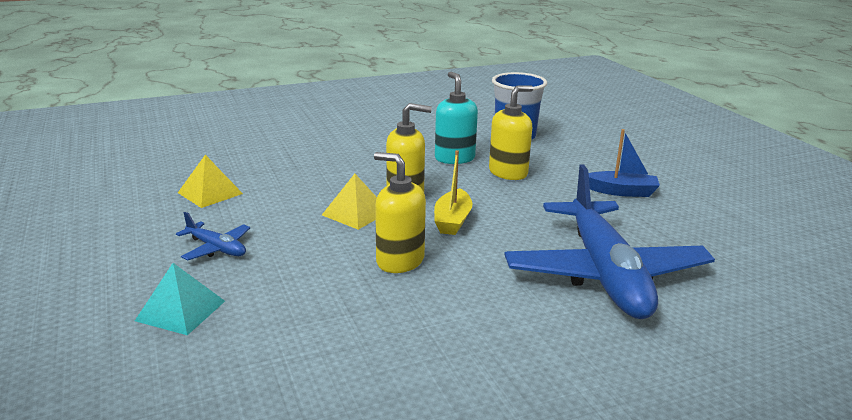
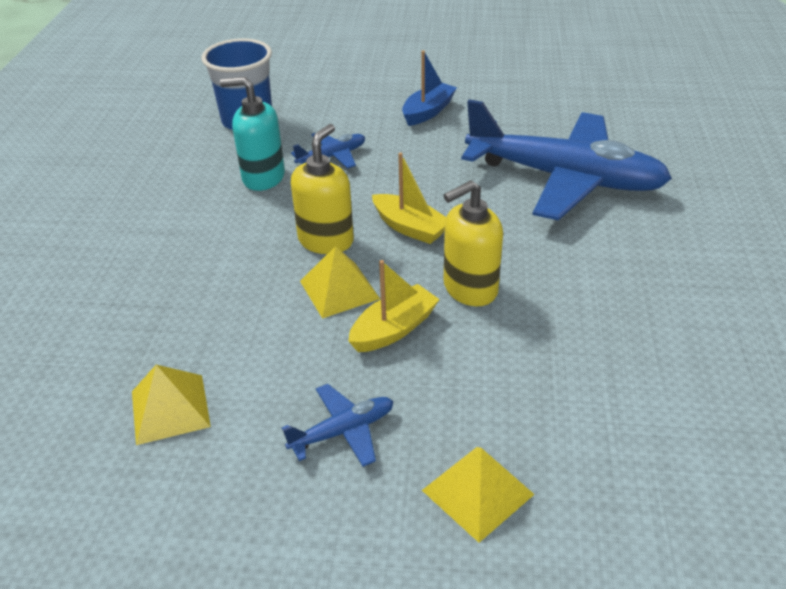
camera: 60 degrees left, 15 degrees up
(181, 310) = (478, 492): turquoise pyramid -> yellow pyramid
(328, 242) = (394, 329): none -> yellow boat
(508, 173) = (332, 157): yellow soap dispenser -> blue plane

